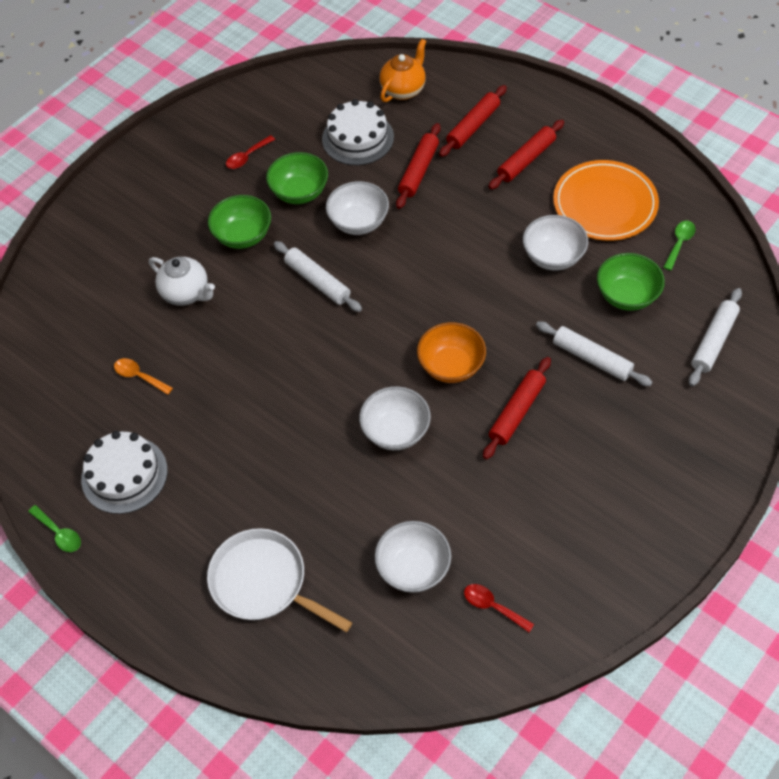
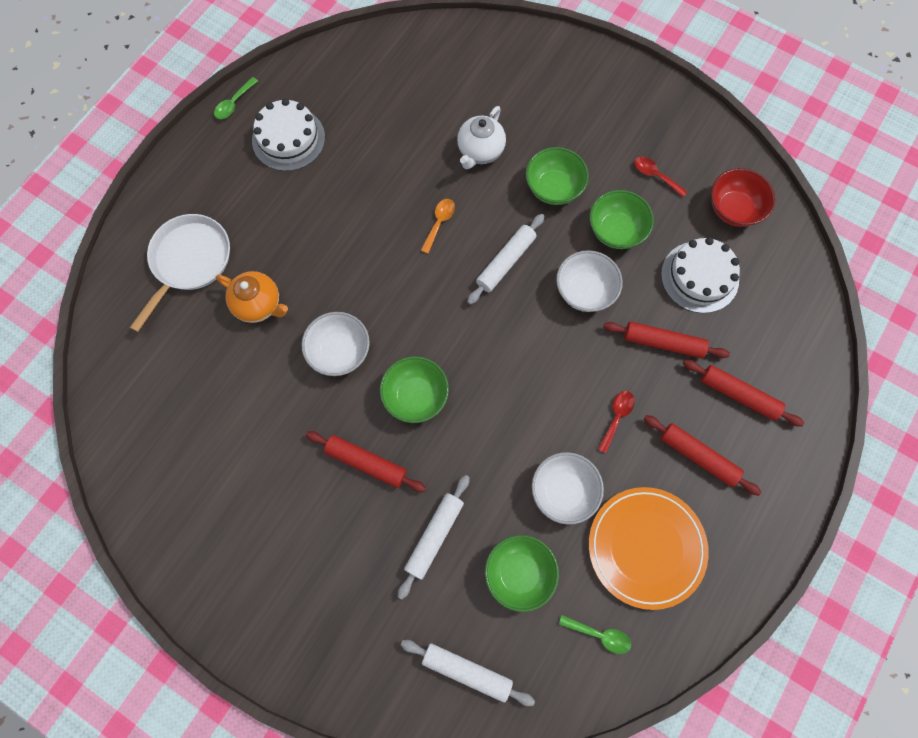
camera: 80 degrees right, 15 degrees up
(139, 376) = (386, 131): orange spoon -> orange spoon (439, 223)
(294, 106) = (733, 209): none -> red bowl
(403, 90) = (780, 316): orange teapot -> orange teapot (259, 305)
(413, 568) = (201, 381): white bowl -> none
(451, 366) = (415, 396): orange bowl -> green bowl
(493, 606) = (163, 452): red spoon -> red spoon (616, 417)

